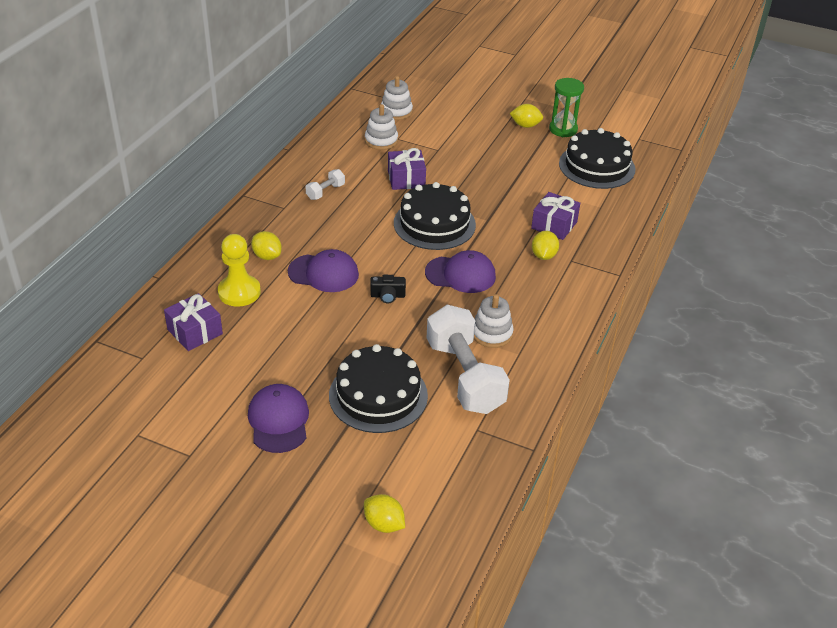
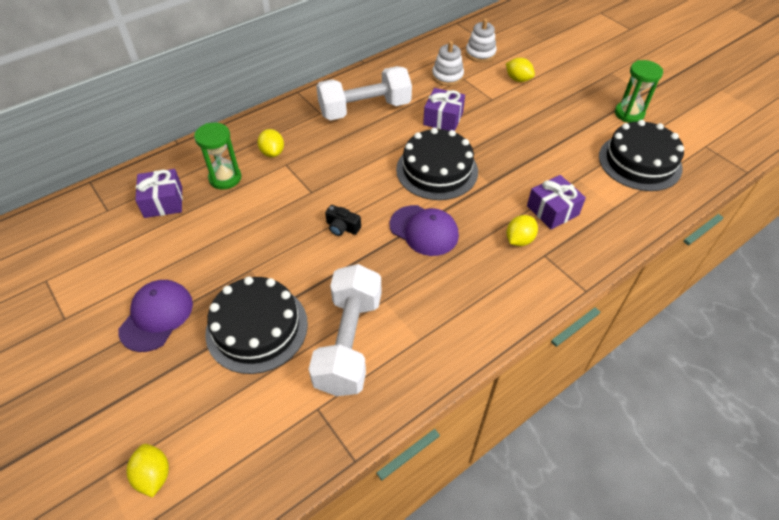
camera: 30 degrees right, 10 degrees up
(239, 292) = (225, 178): yellow pawn -> green hourglass
(323, 273) = (305, 185): purple cap -> none
(325, 192) = (365, 109): white dumbbell -> white dumbbell, size x2.30
(491, 333) = (408, 305): white stacking toy -> none
(525, 125) = (593, 99): yellow lemon -> yellow lemon (518, 79)

